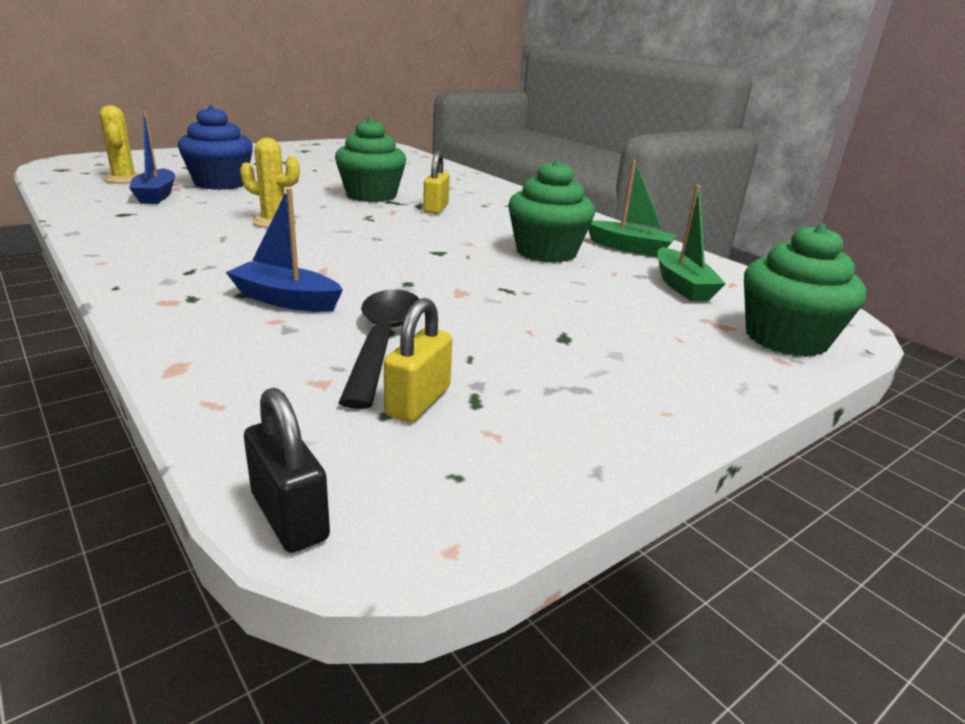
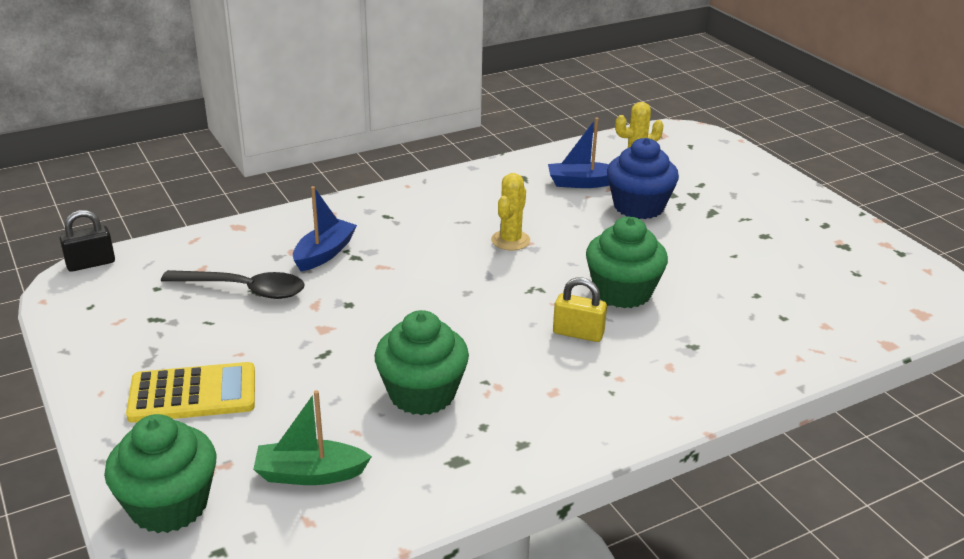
camera: 100 degrees right, 5 degrees up
(418, 401) = (164, 299): yellow padlock -> none
(621, 348) = (193, 394): none -> yellow calculator
(629, 248) = (436, 465): green boat -> none

